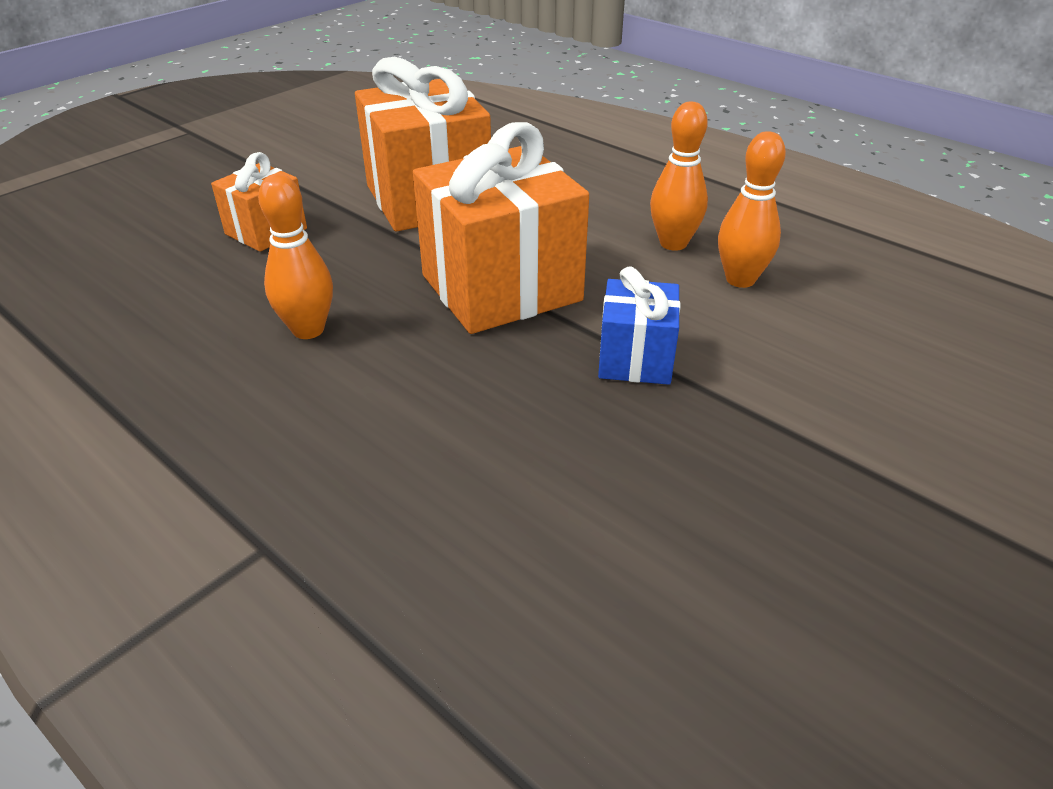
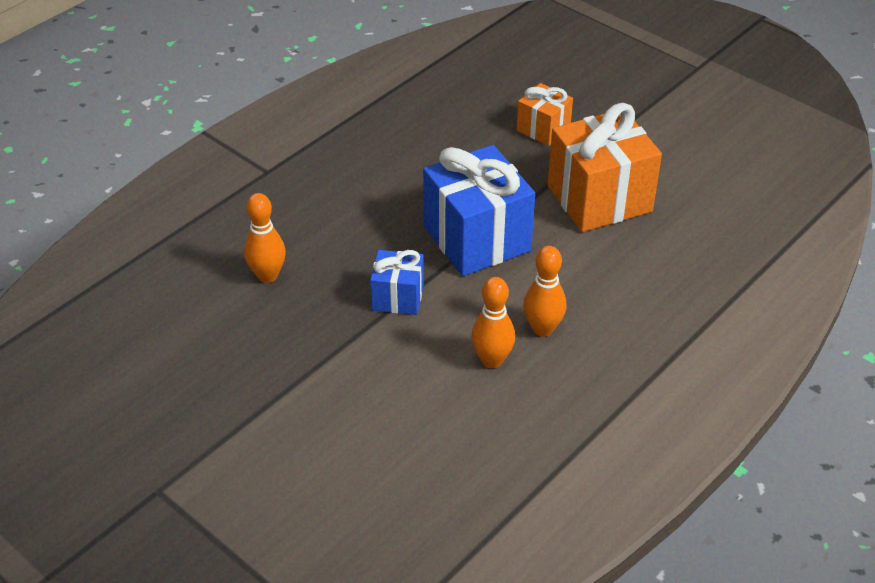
camera: 90 degrees right, 5 degrees up
(308, 330) = (429, 162): orange bowling pin -> orange bowling pin (267, 275)
(501, 288) = (476, 239): orange gift -> blue gift

